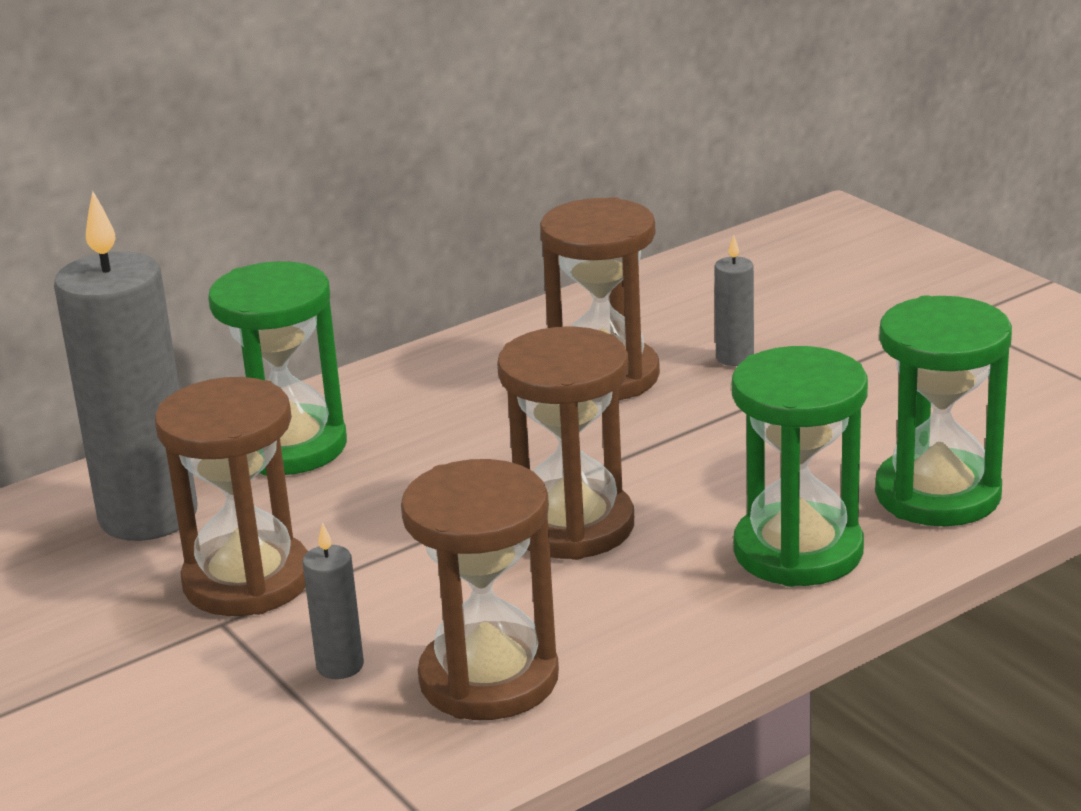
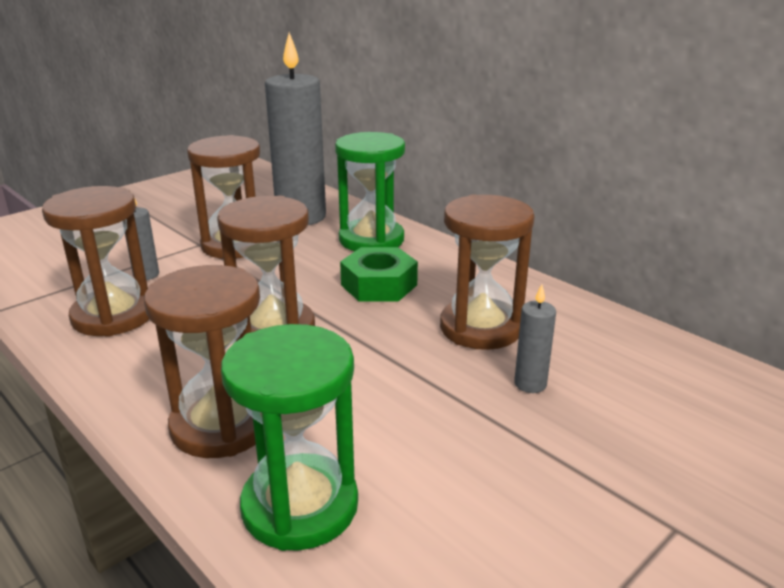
camera: 80 degrees right, 0 degrees up
(459, 443) = (379, 285): none -> green nut
(798, 551) = (221, 425): green hourglass -> brown hourglass

